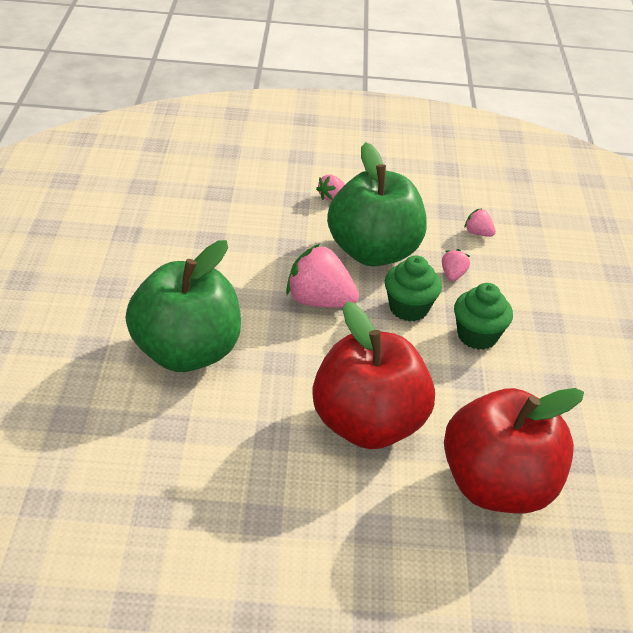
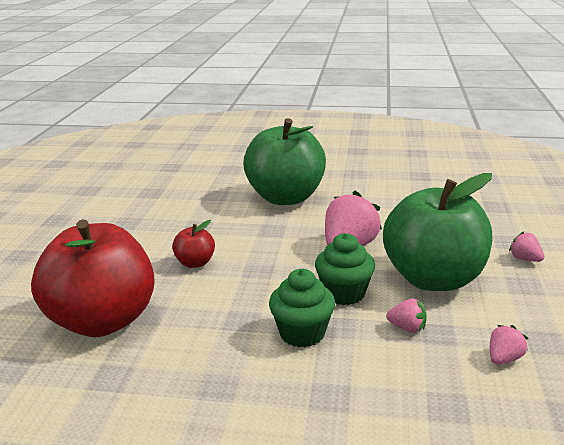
camera: 100 degrees right, 15 degrees down
(368, 424) = (195, 263): red apple -> red apple, size x0.43

